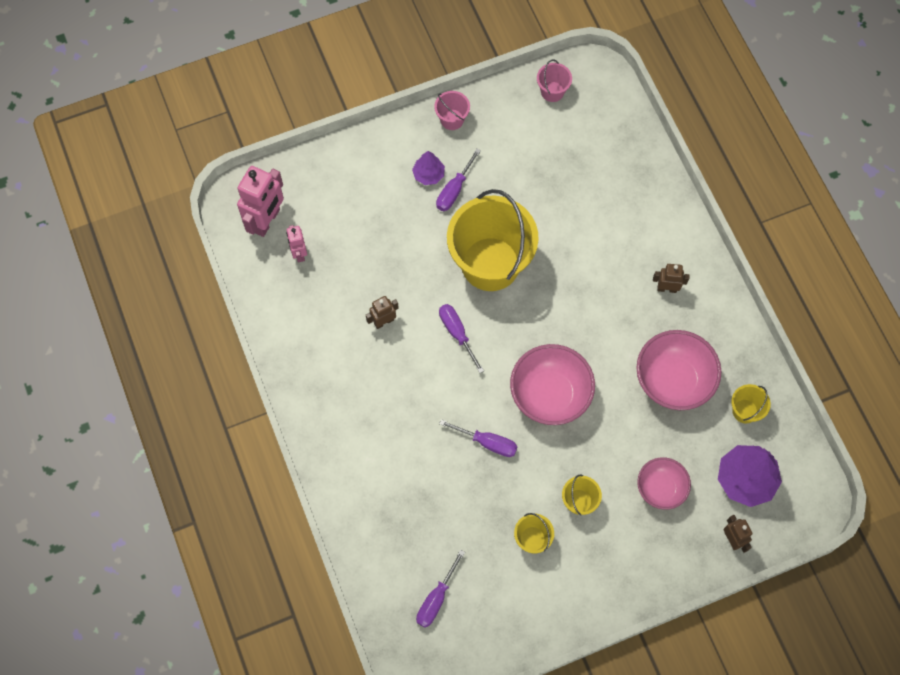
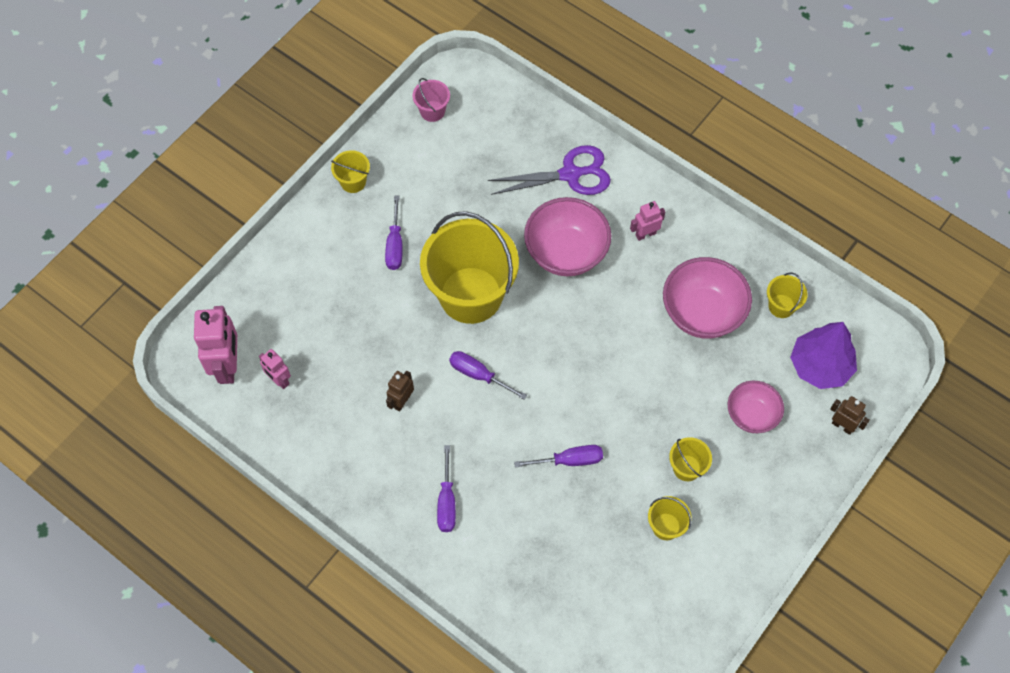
camera: 30 degrees left, 5 degrees down
(428, 174) = (361, 243): purple tree -> none
(436, 598) = (612, 633): purple screwdriver -> purple screwdriver (447, 501)
(452, 119) = (353, 182): pink bucket -> yellow bucket
(550, 395) = (600, 385): pink bowl -> pink bowl (566, 252)
(635, 204) = (570, 174): none -> purple scissors
(667, 288) = (645, 234): brown robot -> pink robot

